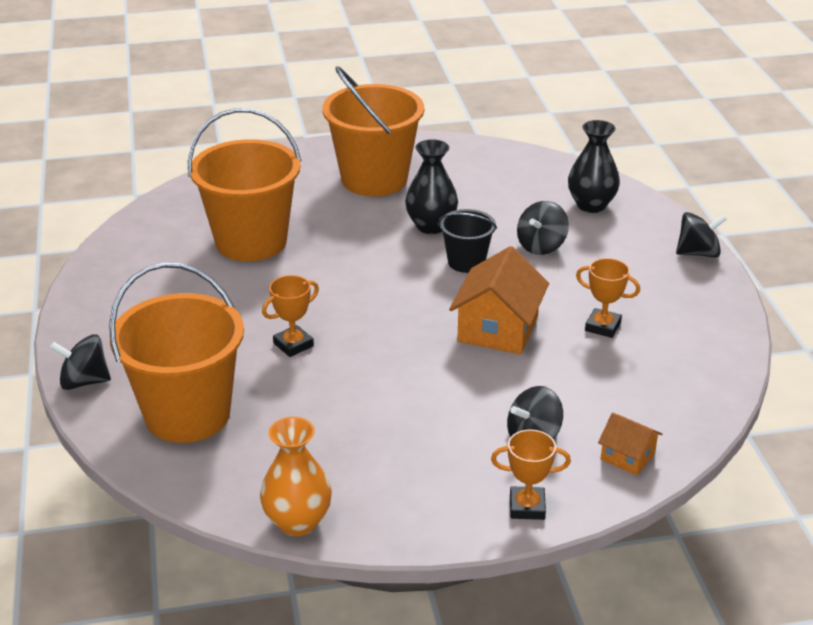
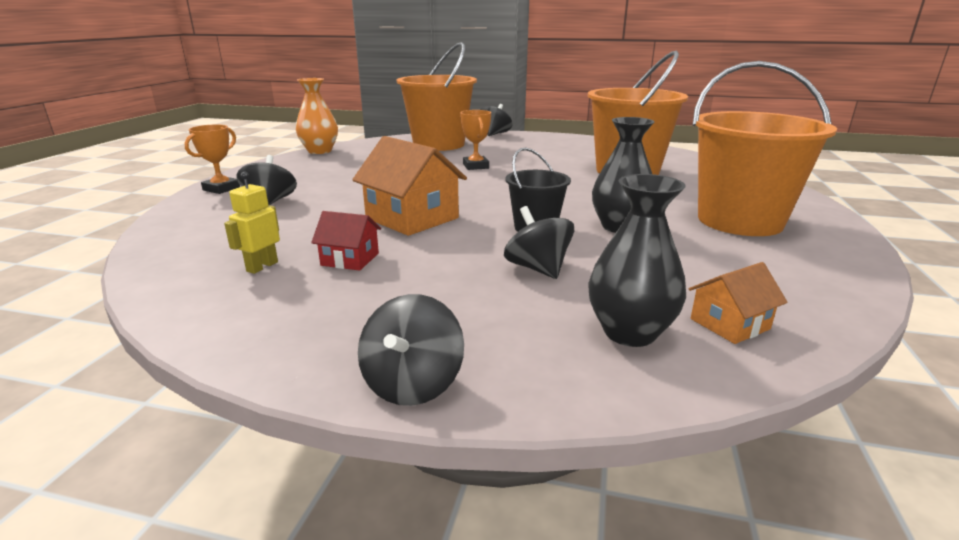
camera: 115 degrees right, 10 degrees down
(603, 326) = (350, 259): orange trophy -> red house
(627, 456) = (190, 223): orange house -> orange house (730, 324)
(653, 361) = (262, 266): none -> yellow robot

